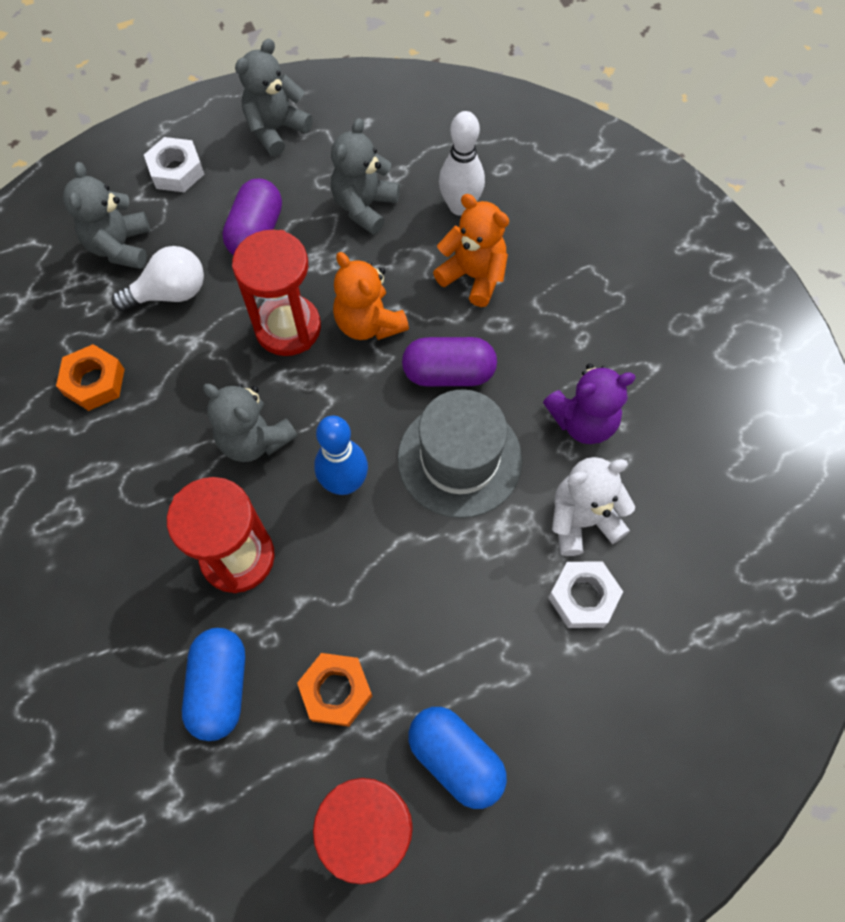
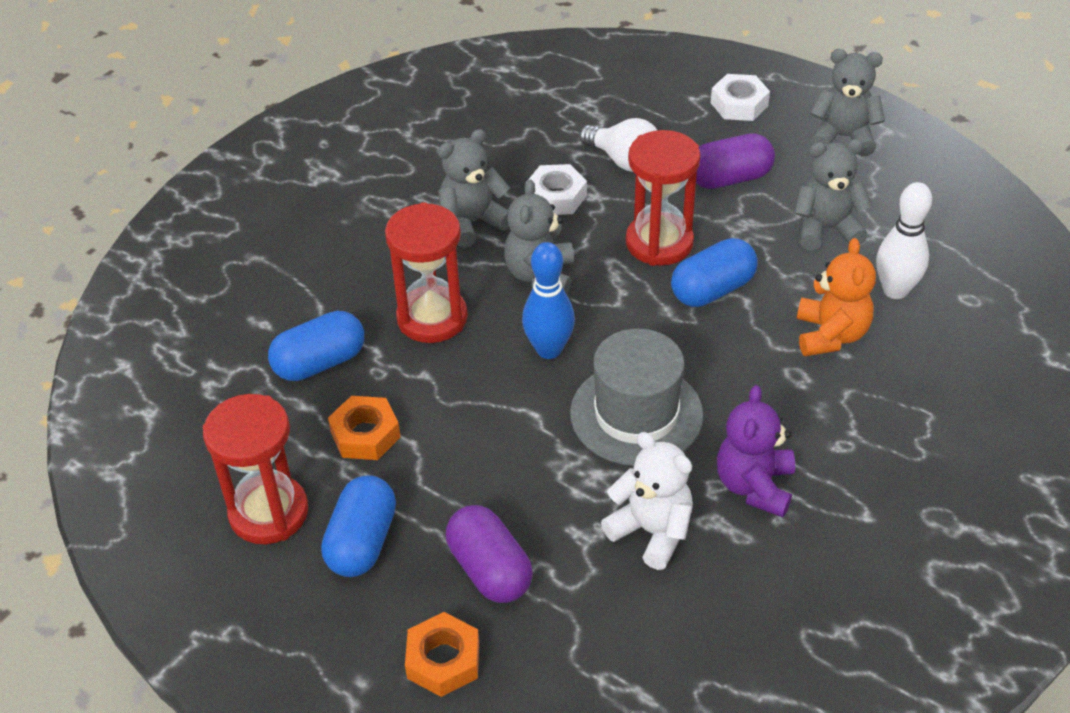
camera: 60 degrees right, 20 degrees down
(94, 382) = (509, 162): orange nut -> orange nut (443, 660)
(120, 246) = (638, 112): grey teddy bear -> grey teddy bear (472, 222)
(369, 323) = (712, 290): orange teddy bear -> blue capsule
(448, 373) = (714, 366): purple capsule -> purple capsule (489, 570)
(583, 421) = (754, 486): purple teddy bear -> purple teddy bear turned 60 degrees clockwise
(583, 597) = (575, 567): white nut -> white nut (556, 197)

